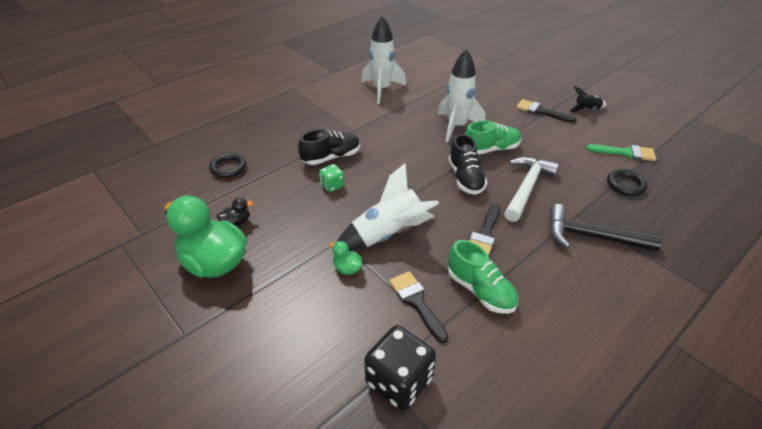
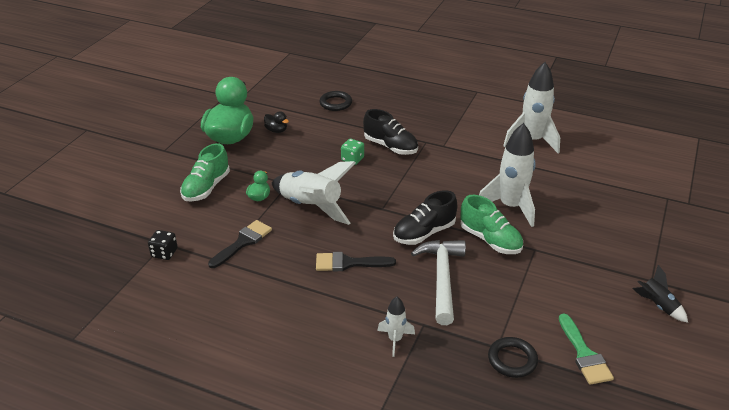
camera: 65 degrees right, 5 degrees down
(399, 381) = (164, 253): black dice -> black dice, size x0.52
(480, 290) = (274, 275): green shoe -> green shoe (206, 188)
(526, 188) = (442, 278): white hammer -> white hammer turned 90 degrees counterclockwise
(541, 111) = (609, 265): black brush -> none
(592, 236) = (395, 340): black hammer -> white rocket

